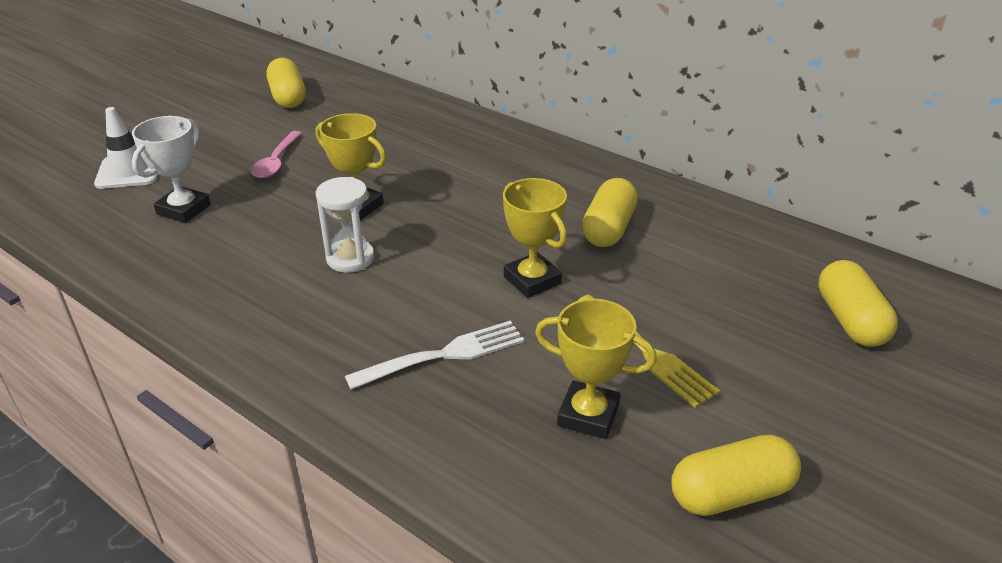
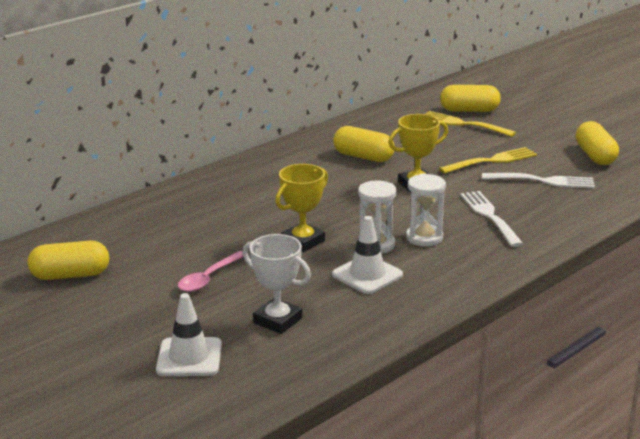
camera: 80 degrees left, 10 degrees down
(274, 258) = (367, 275): none -> white traffic cone
(276, 162) = (209, 278): pink spoon -> pink spoon turned 105 degrees clockwise
(371, 296) = (424, 238): none -> white hourglass
(588, 415) = (542, 181): yellow trophy -> white fork
(784, 316) = (463, 124): none -> yellow fork

